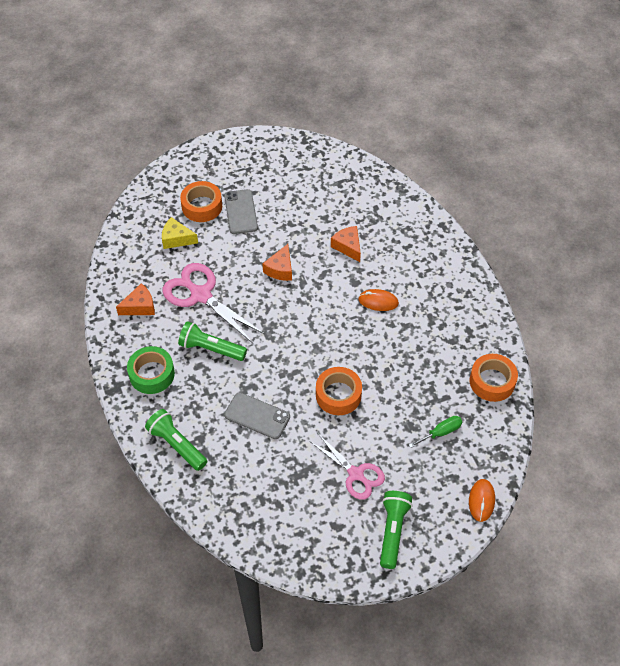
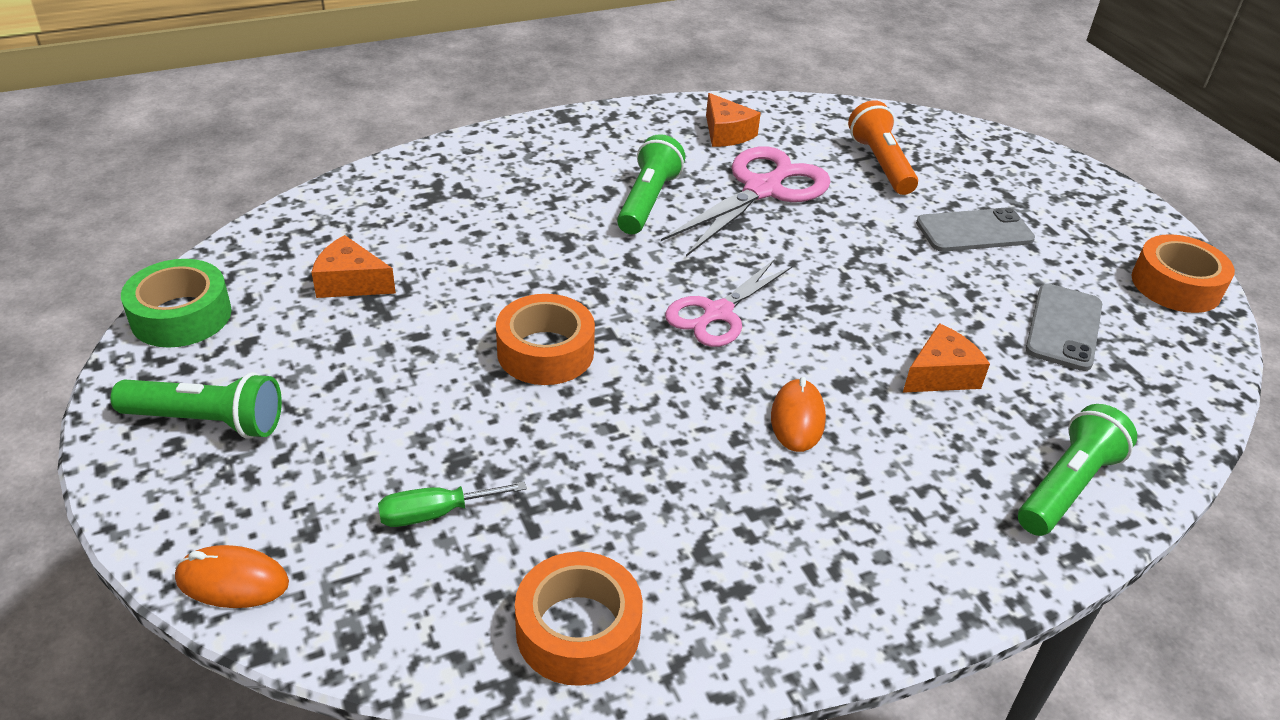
camera: 85 degrees right, 15 degrees down
(152, 374) = (592, 146): green tape -> green tape (181, 316)
(176, 239) = (880, 164): yellow cheese -> orange flashlight
(177, 445) = (455, 171): green flashlight -> green flashlight (1066, 487)
(202, 206) = (967, 188): orange tape -> orange tape (1176, 285)
(257, 416) = (503, 251): grey phone -> grey phone (1063, 327)
(280, 269) = (848, 279): orange cheese -> orange cheese (350, 282)
(356, 474) = (354, 372): pink scissors -> pink scissors (717, 313)
(441, 432) = (435, 514): green screwdriver -> green screwdriver turned 105 degrees clockwise

